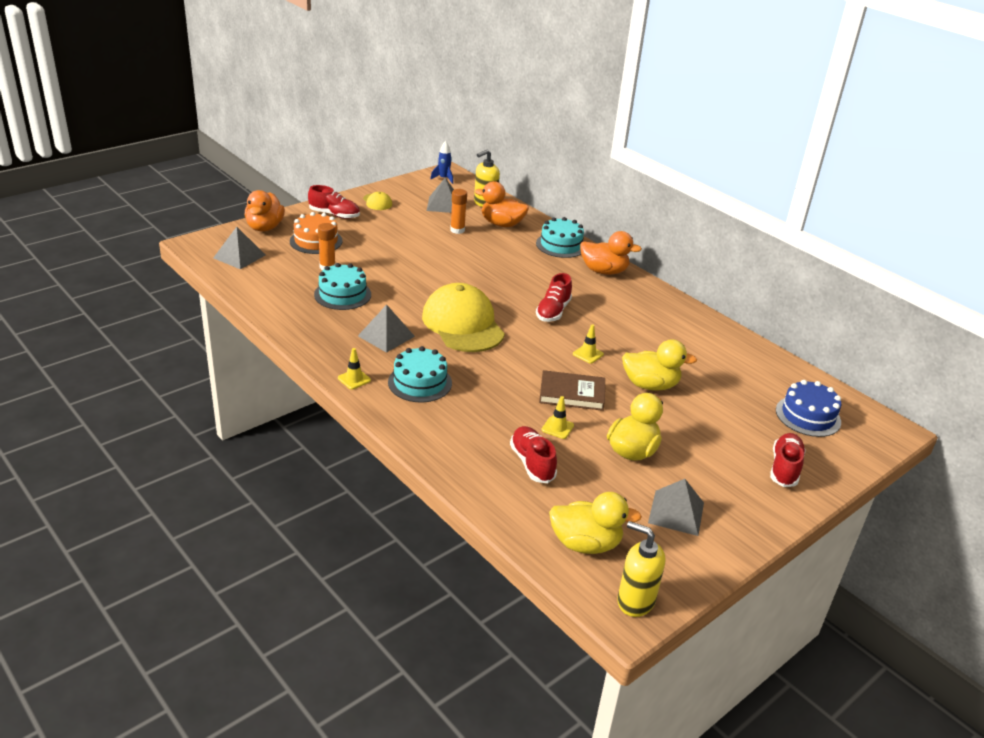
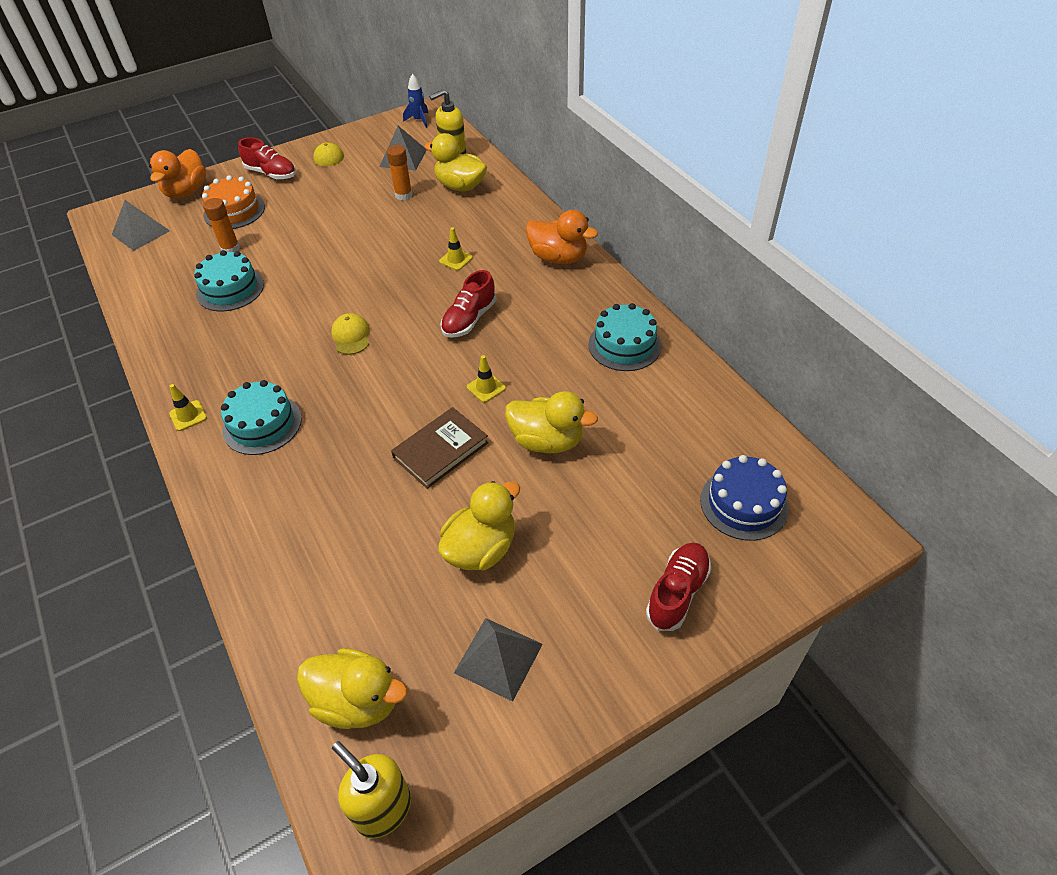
camera: 15 degrees right, 15 degrees up
(386, 336) = (253, 351): grey pyramid -> none
(463, 324) = (351, 336): yellow cap -> yellow cap, size x0.43
(502, 224) = (460, 186): orange duck -> yellow duck
(532, 463) = (344, 560): red shoe -> none
(557, 428) = (400, 504): yellow traffic cone -> yellow traffic cone (456, 259)
(561, 245) = (520, 217): turquoise cake -> turquoise cake (624, 345)
(572, 393) = (440, 450): brown book -> brown book turned 60 degrees counterclockwise

